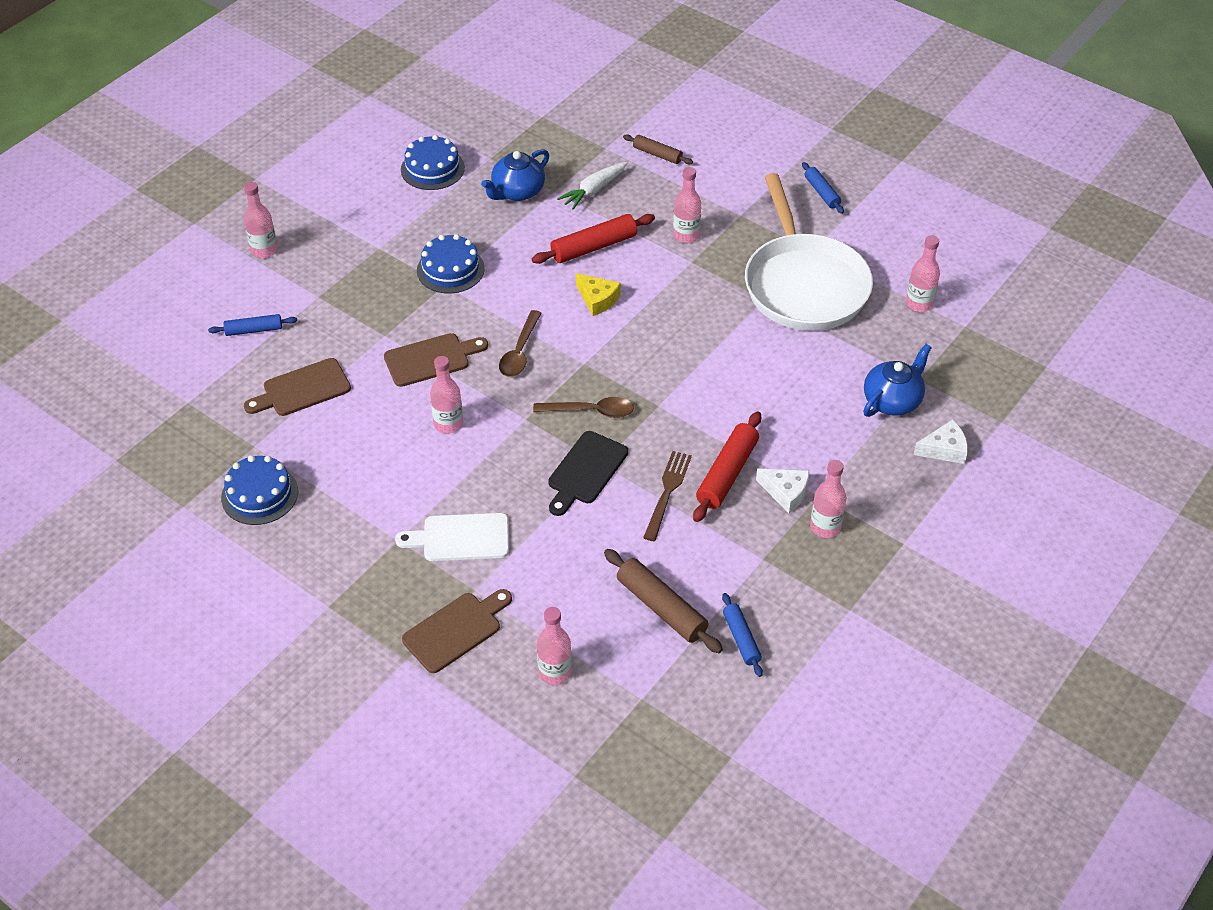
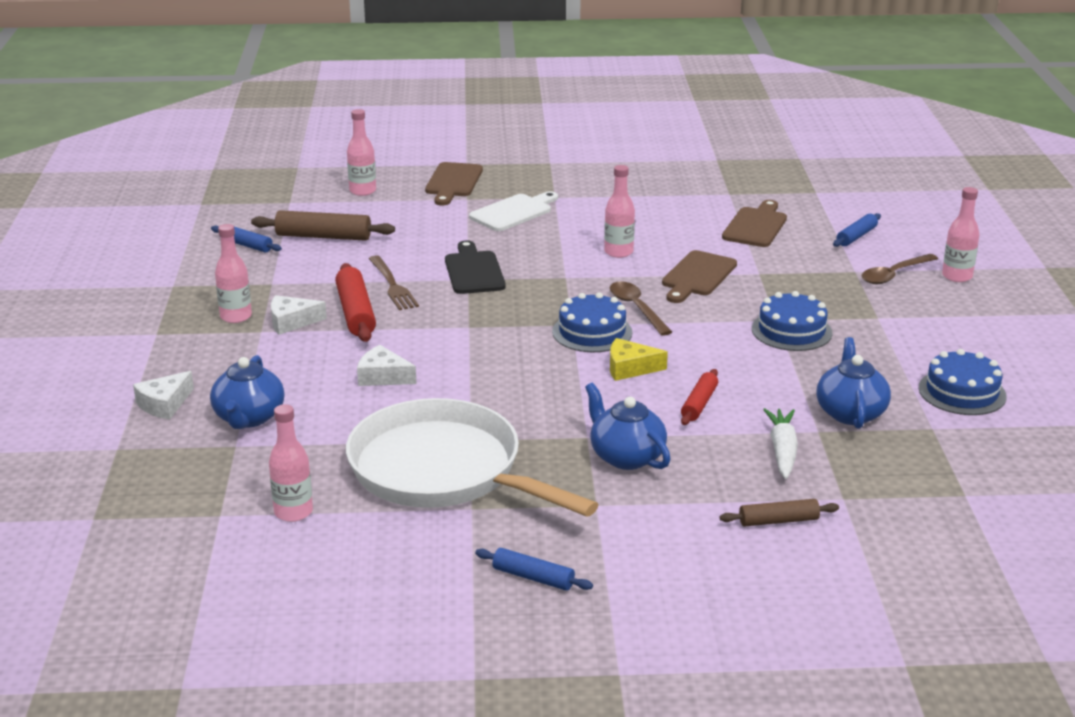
camera: 140 degrees right, 20 degrees down
(259, 494) = (680, 179): blue cake -> blue cake (592, 332)
(591, 411) = (520, 301): brown spoon -> brown spoon (893, 275)
(594, 247) = (699, 404): red rolling pin -> red rolling pin, size x0.61
(686, 235) = (626, 456): pink bottle -> blue teapot
(769, 388) = (383, 376): none -> white cheese

